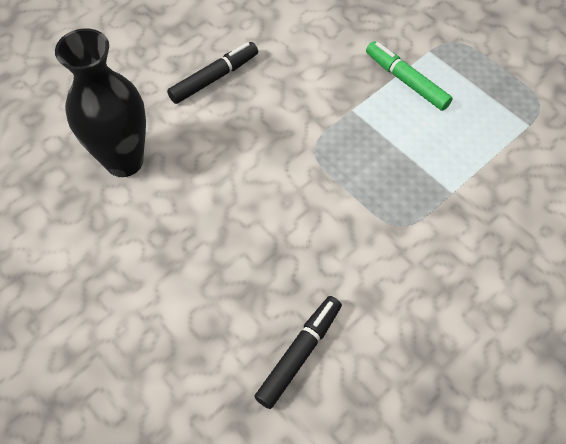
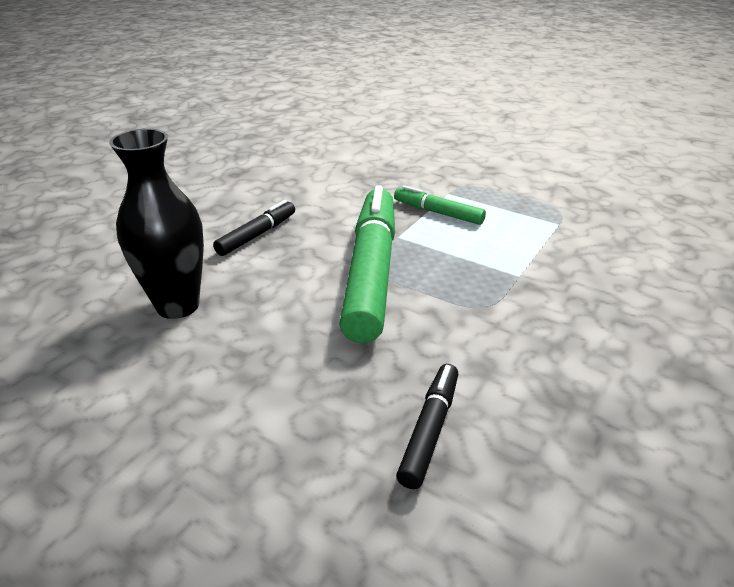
camera: 15 degrees left, 25 degrees down
(310, 155) = (372, 272): none -> green marker

